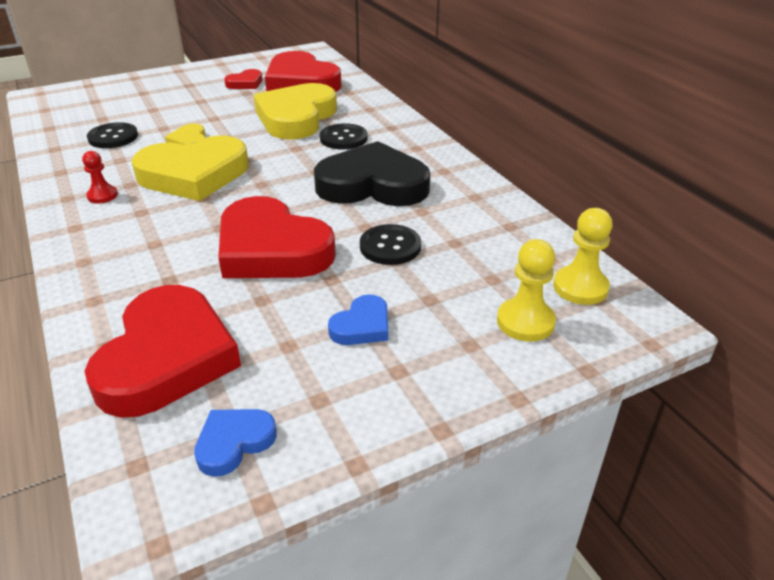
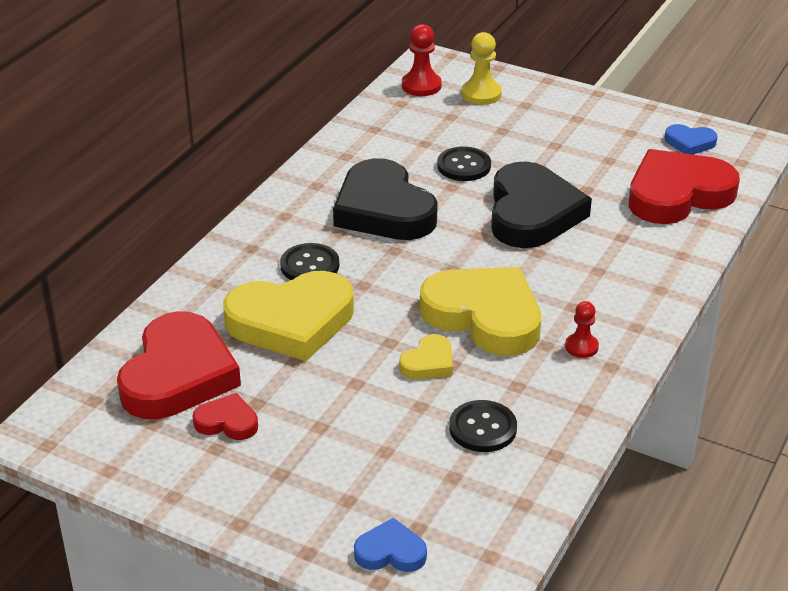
camera: 125 degrees left, 0 degrees up
(271, 249) = (532, 213): red heart -> black heart
(362, 326) = (558, 143): blue heart -> blue heart (390, 552)
(580, 287) = (421, 86): yellow pawn -> red pawn

